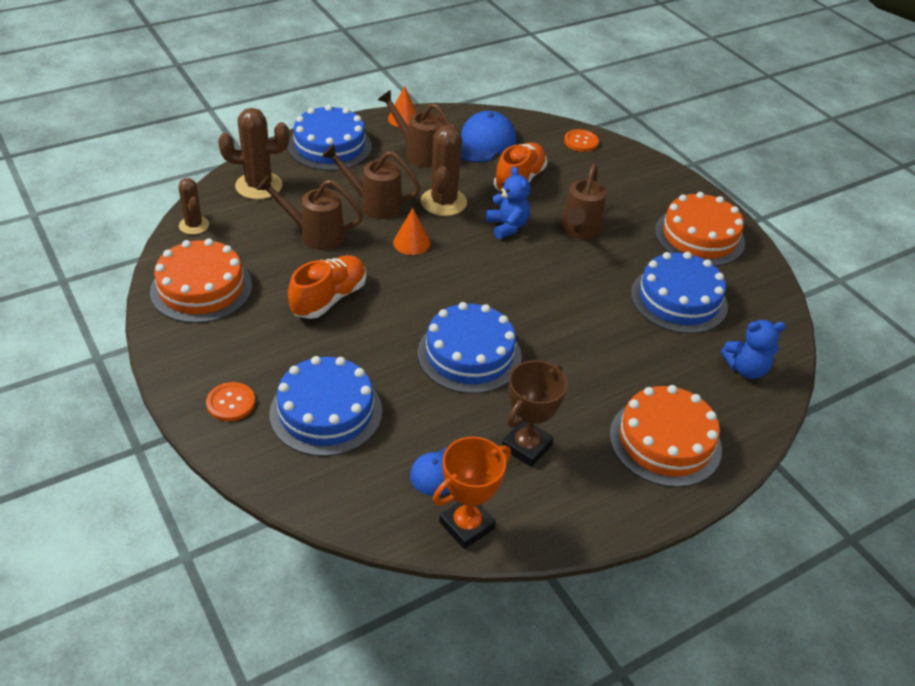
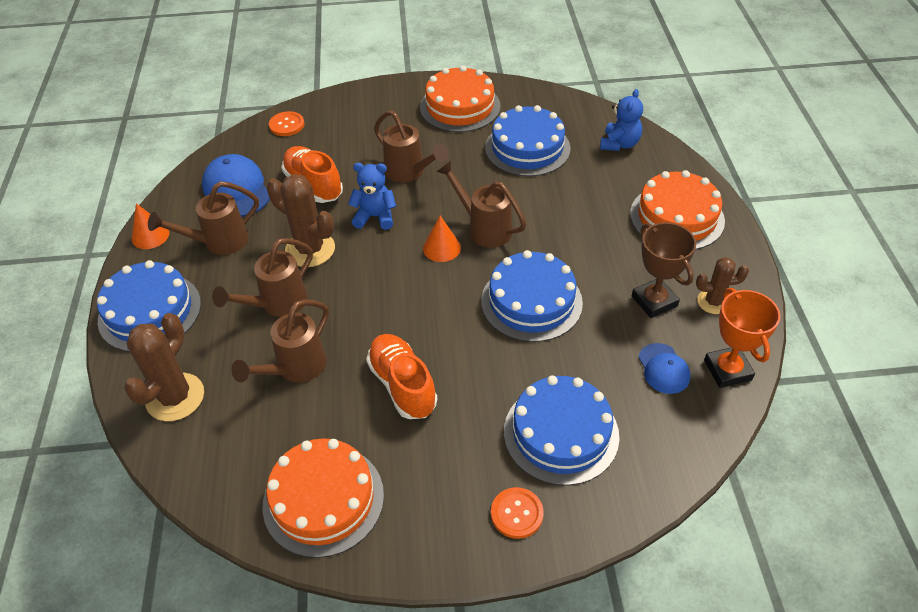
camera: 60 degrees left, 5 degrees up
(194, 225) = (205, 481): brown cactus -> brown cactus (713, 302)
(411, 243) = (356, 293): orange cone -> orange cone (441, 248)
(542, 298) = (483, 228): none -> brown watering can

